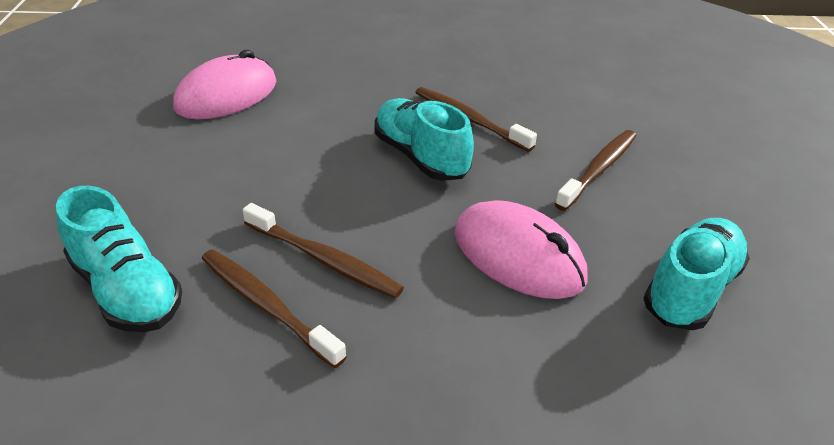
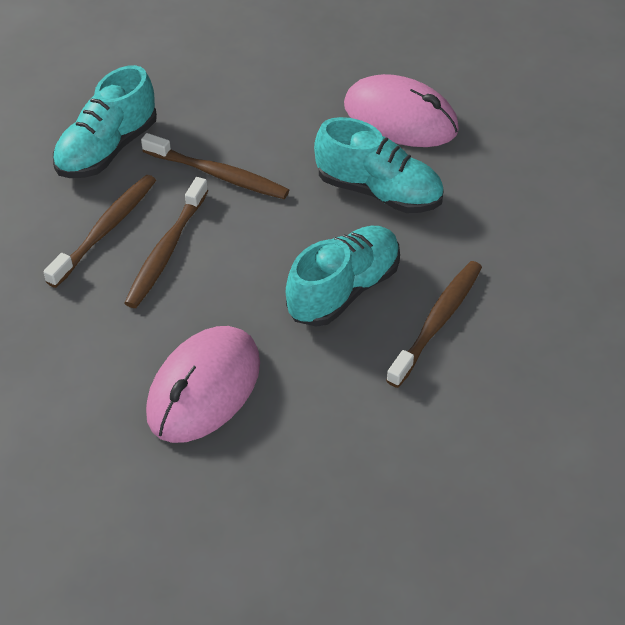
camera: 80 degrees right, 10 degrees up
(599, 169) = (378, 455): brown toothbrush -> brown toothbrush (218, 175)
(690, 289) = (185, 535): turquoise shoe -> turquoise shoe (378, 192)

